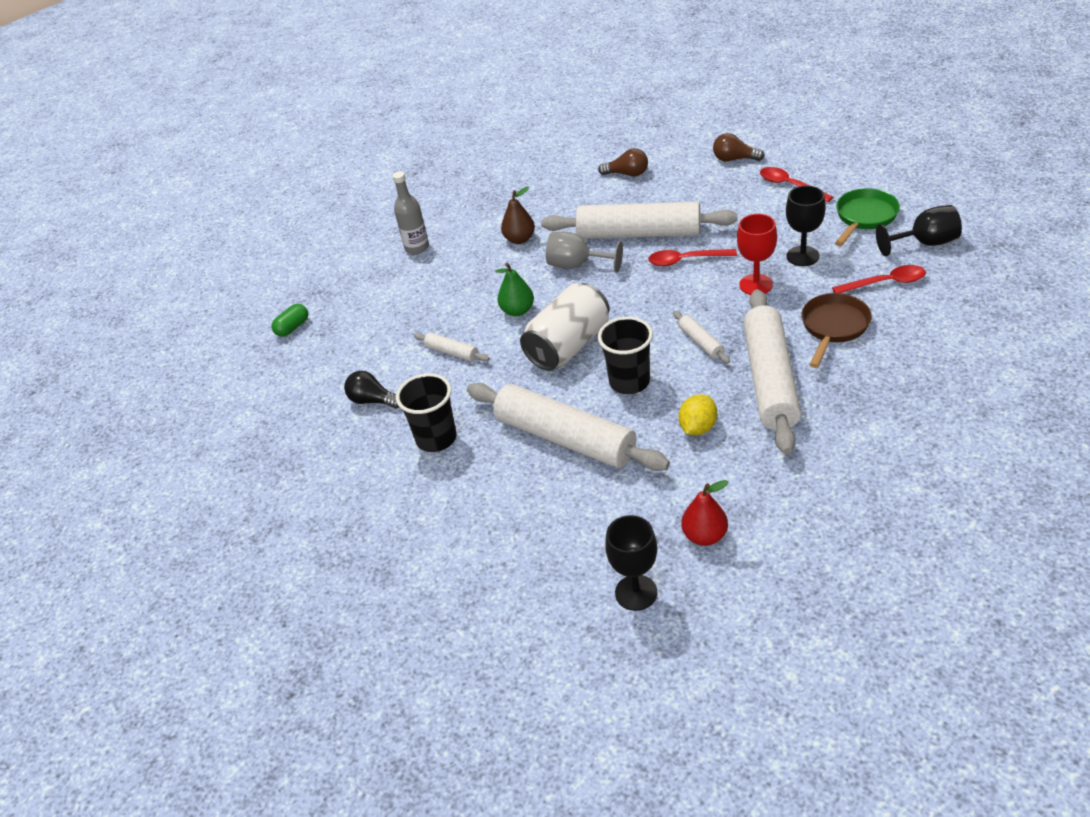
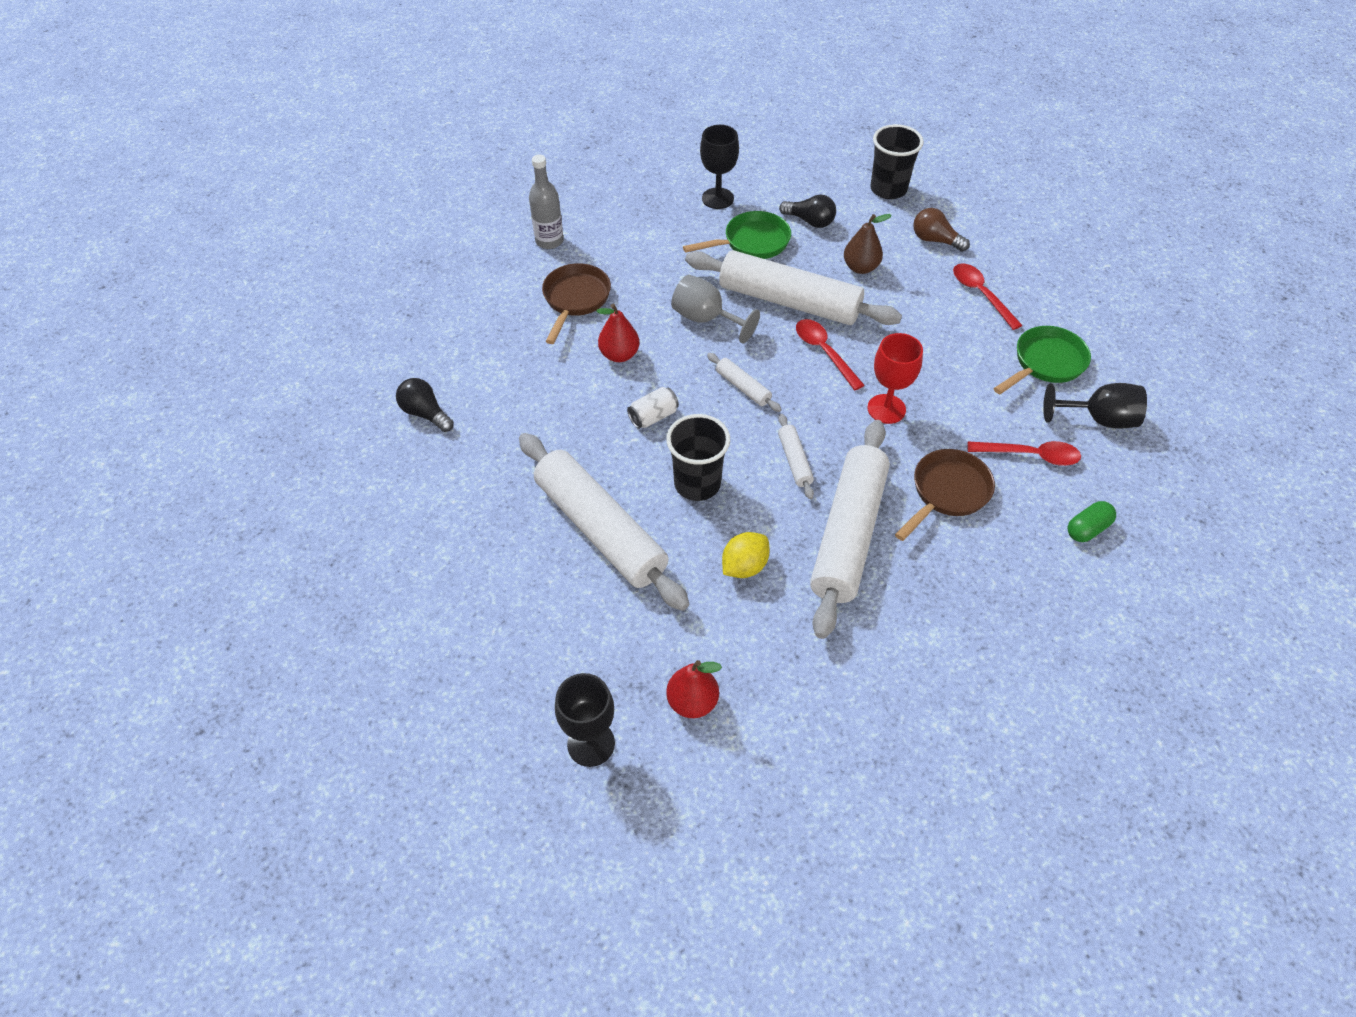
camera: 10 degrees right, 10 degrees up
(292, 327) = (383, 297): green capsule -> green capsule (1087, 529)
(436, 438) = (469, 482): black cup -> black cup (888, 189)
(452, 352) = (530, 383): white rolling pin -> white rolling pin (743, 387)
(460, 283) = (575, 300): none -> brown pan
(517, 311) = (619, 355): green pear -> red pear
(520, 239) = (660, 266): brown pear -> brown pear (860, 267)
(568, 346) = (653, 416): white can -> white can, size x0.46
(587, 201) = (751, 242): none -> green pan
(627, 174) = (810, 221): brown light bulb -> black light bulb
(685, 260) = (824, 352): red spoon -> red spoon turned 45 degrees clockwise
(802, 256) = (954, 390): black goblet -> black goblet (717, 198)

